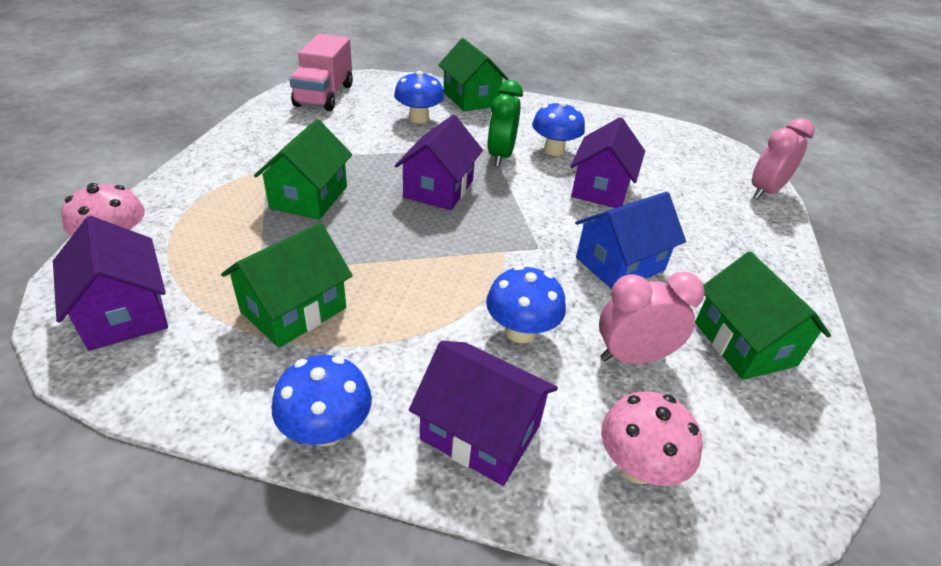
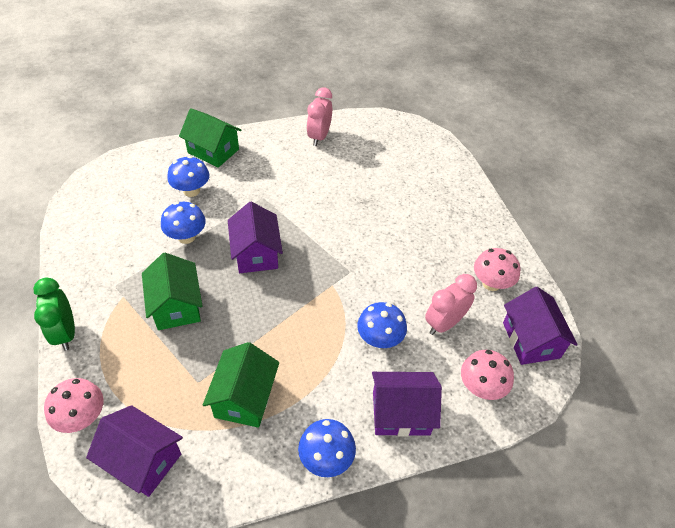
camera: 30 degrees left, 10 degrees up
(324, 95) = (99, 199): pink truck -> none
(500, 156) = (275, 202): green clock -> green clock (66, 333)
(554, 150) = (305, 179): blue mushroom -> blue mushroom (186, 237)
(601, 188) = (355, 201): purple house -> purple house (531, 340)
(620, 264) = (402, 260): blue house -> none
(744, 344) = (491, 283): green house -> pink mushroom
(765, 192) = (449, 156): pink clock -> pink clock (319, 137)

